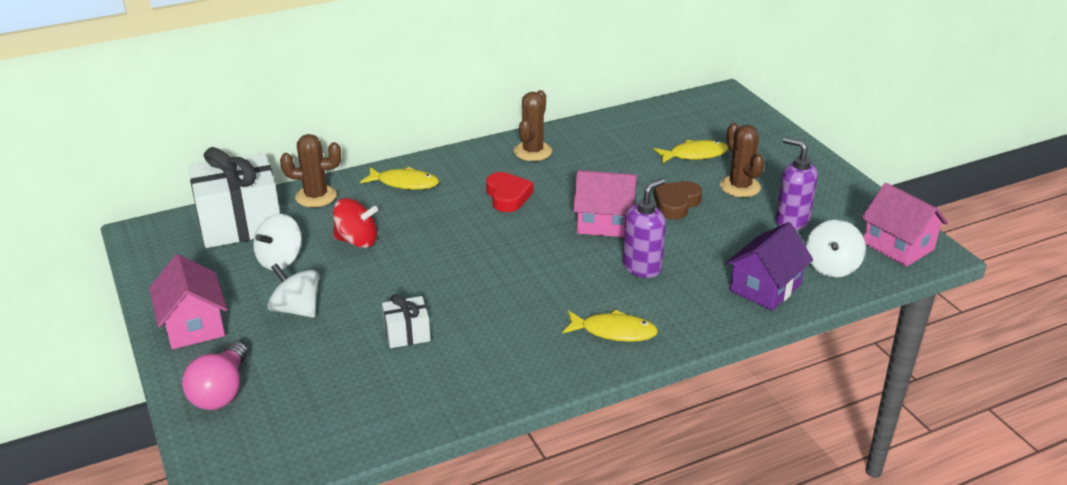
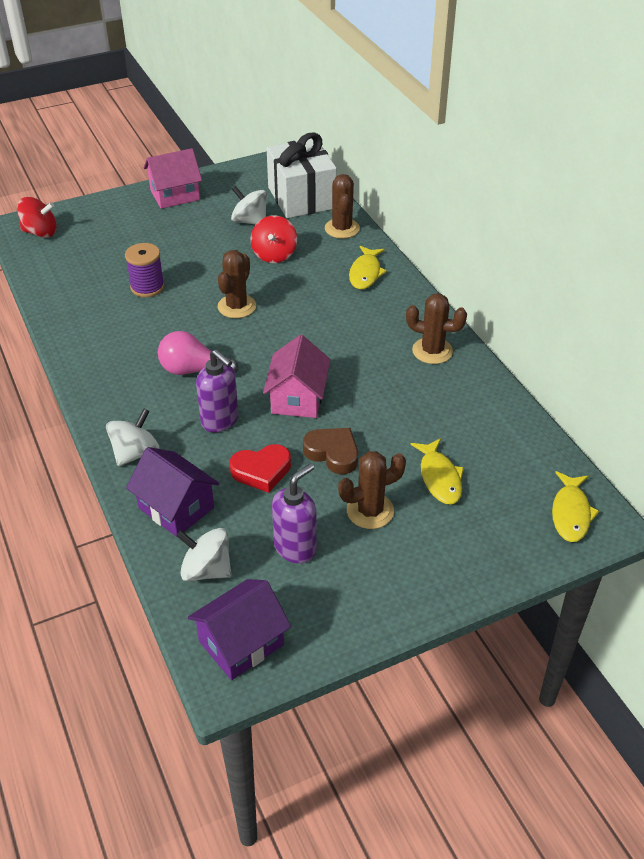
camera: 90 degrees right, 10 degrees up
(221, 391) = (102, 215): pink light bulb -> pink light bulb (193, 370)
(250, 453) = (40, 232): none -> red spinning top
(296, 309) = (186, 235): white spinning top -> white spinning top (135, 453)
(407, 334) = (147, 287): white gift -> purple spool
(454, 264) = (237, 306): none -> brown cactus
(507, 196) = (345, 335): red heart -> red heart (261, 471)
(614, 331) = (128, 398): yellow fish -> yellow fish (571, 513)
(898, 246) = (241, 643): pink house -> purple house

